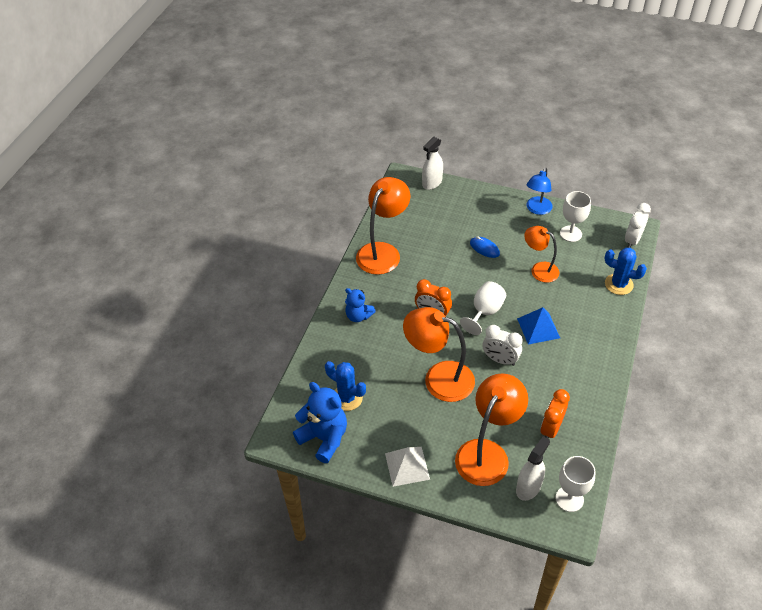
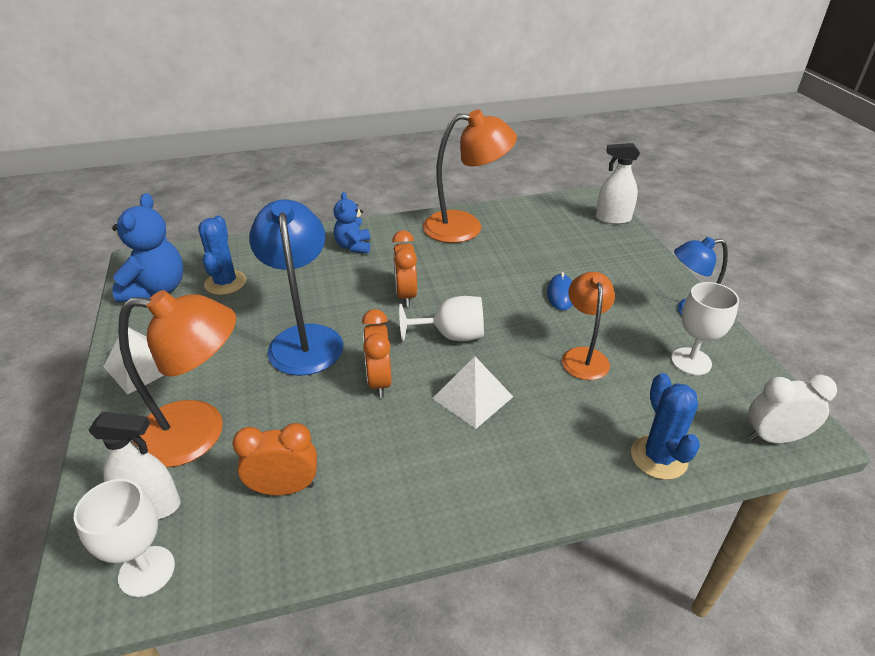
camera: 55 degrees right, 10 degrees down
(439, 378) = (304, 338): orange lamp -> blue lamp
(500, 360) = (379, 381): white clock -> orange clock
(538, 328) = (472, 397): blue pyramid -> white pyramid

